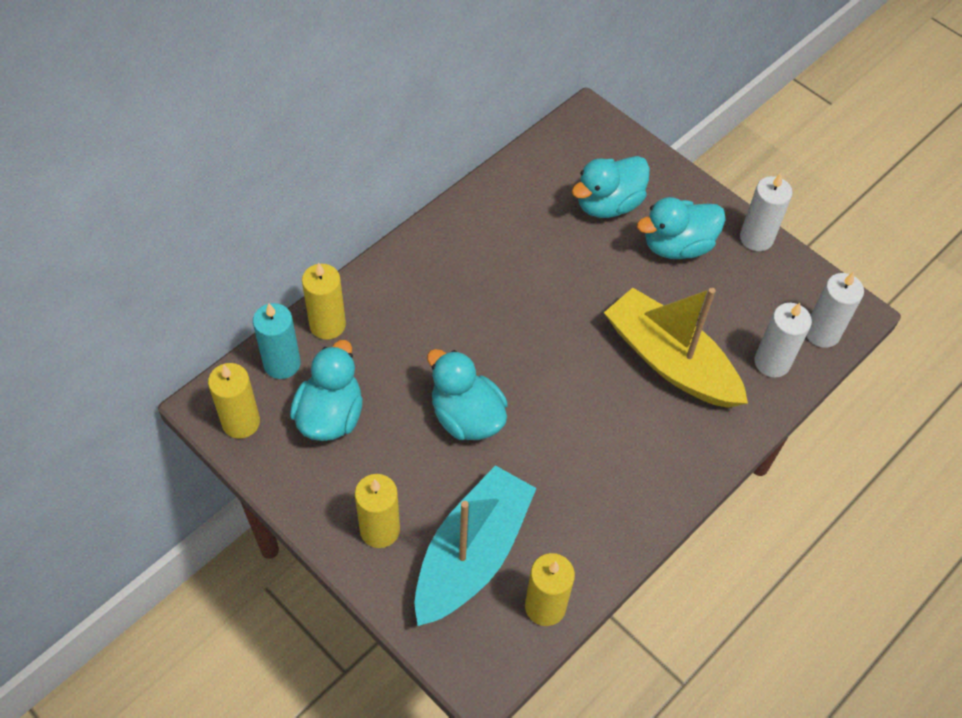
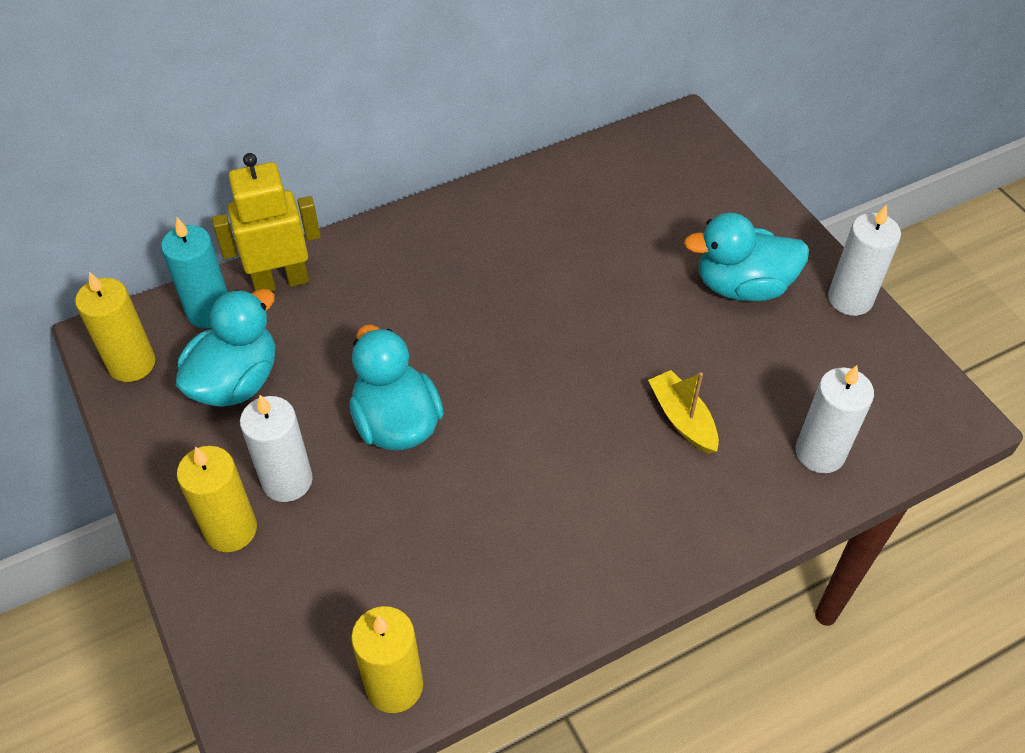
camera: 20 degrees right, 5 degrees down
(327, 325) = (281, 281): yellow candle -> yellow robot
(472, 554) = (329, 591): turquoise boat -> none
(608, 204) = (672, 222): turquoise duck -> none
(670, 361) = (682, 419): yellow boat -> yellow boat, size x0.47
(822, 333) = (902, 433): white candle -> white candle (287, 481)

